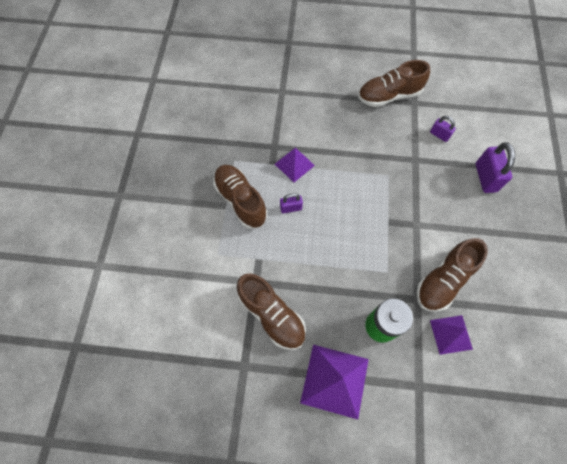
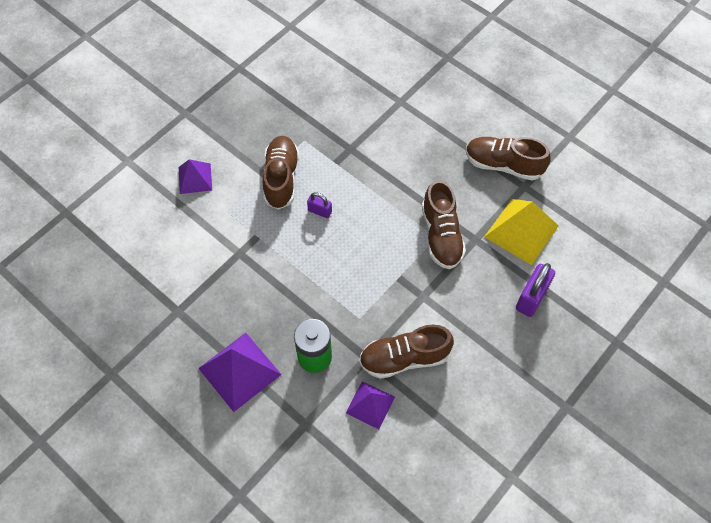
camera: 35 degrees right, 5 degrees down
(271, 315) = (231, 287): brown shoe -> brown shoe (441, 235)
(294, 164) = (355, 175): purple pyramid -> purple pyramid (195, 178)
(439, 135) = (521, 231): purple padlock -> yellow pyramid

